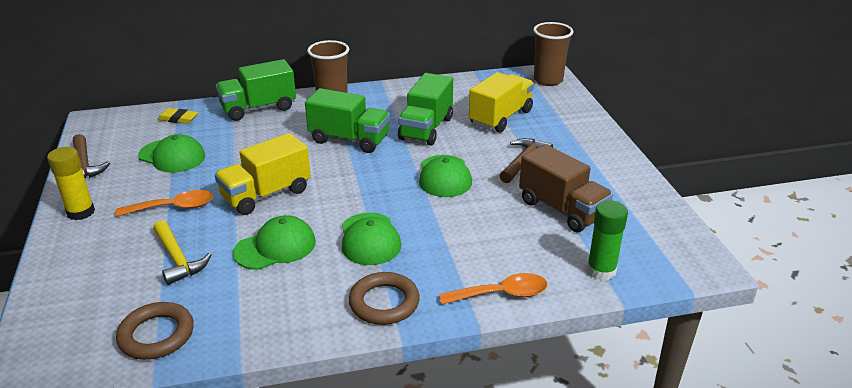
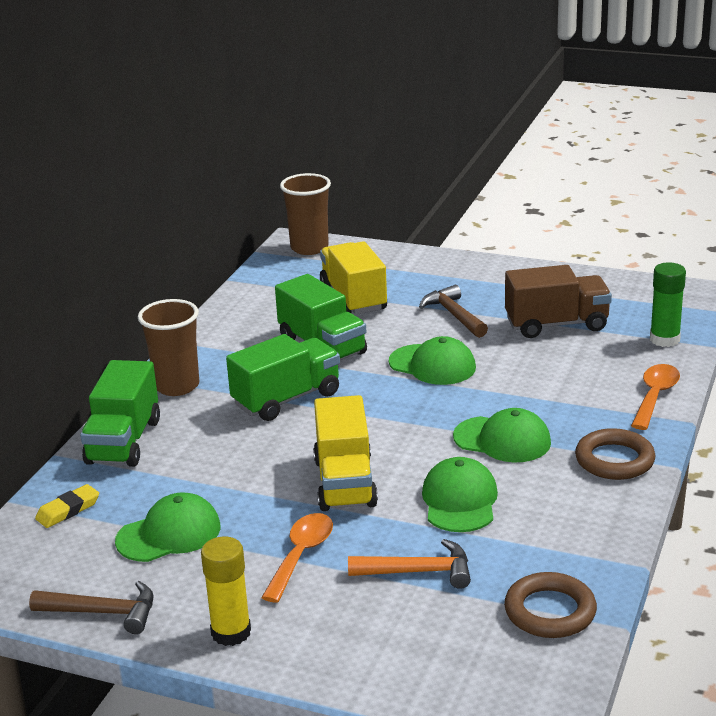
camera: 55 degrees left, 5 degrees down
(178, 259) = (419, 572): yellow hammer -> orange hammer

